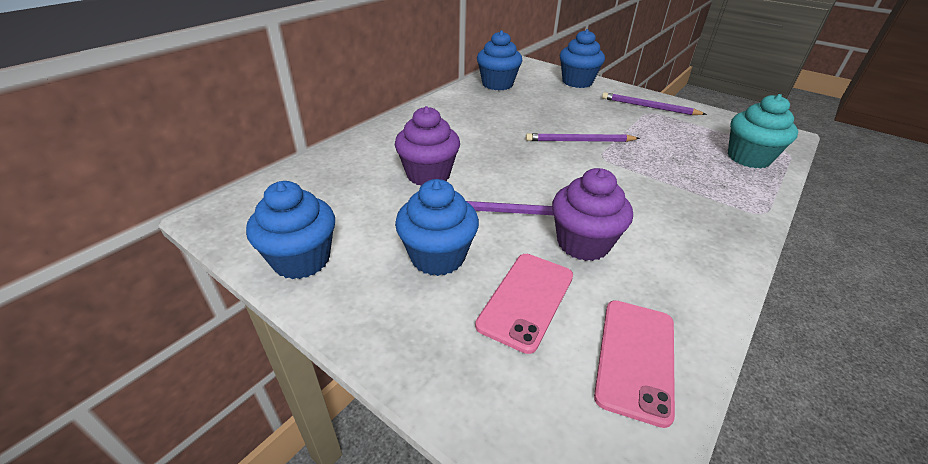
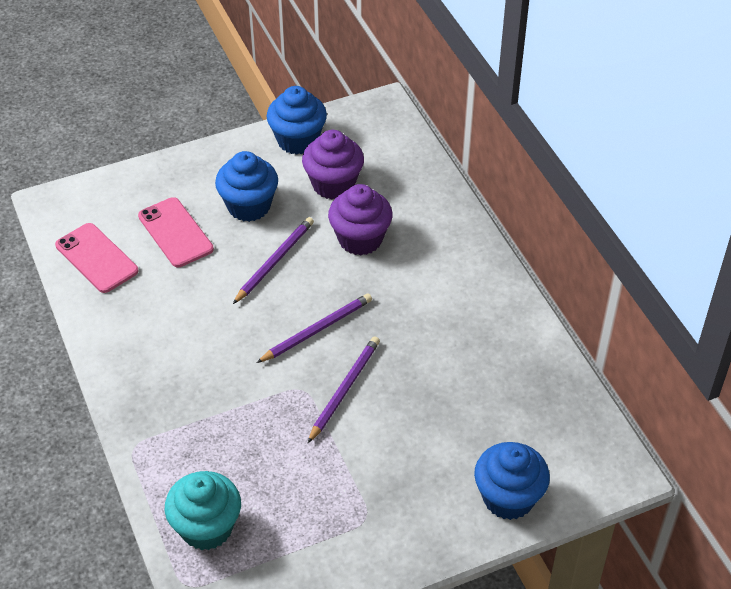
camera: 120 degrees right, 10 degrees up
(497, 84) = (548, 393): blue cupcake -> none
(583, 243) = (199, 293): purple cupcake -> purple cupcake (333, 184)
(649, 107) = (380, 529): purple pencil -> purple pencil (317, 330)

